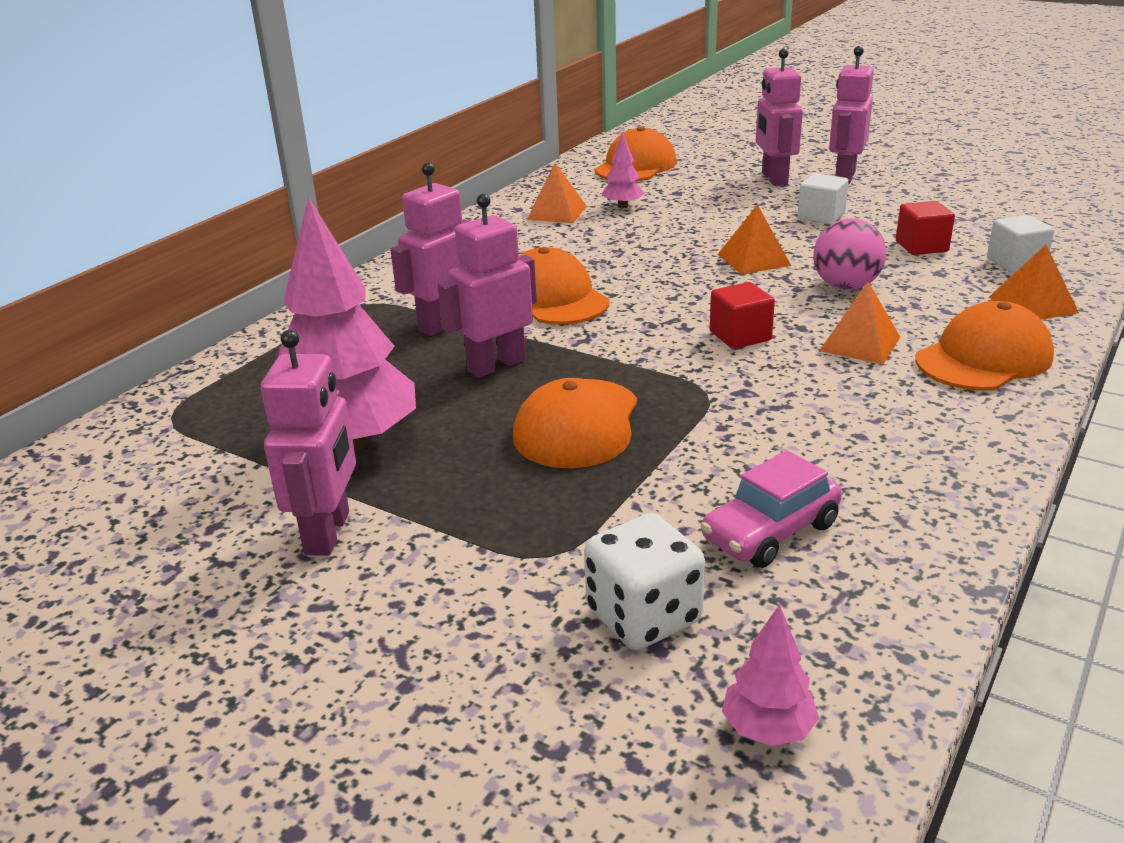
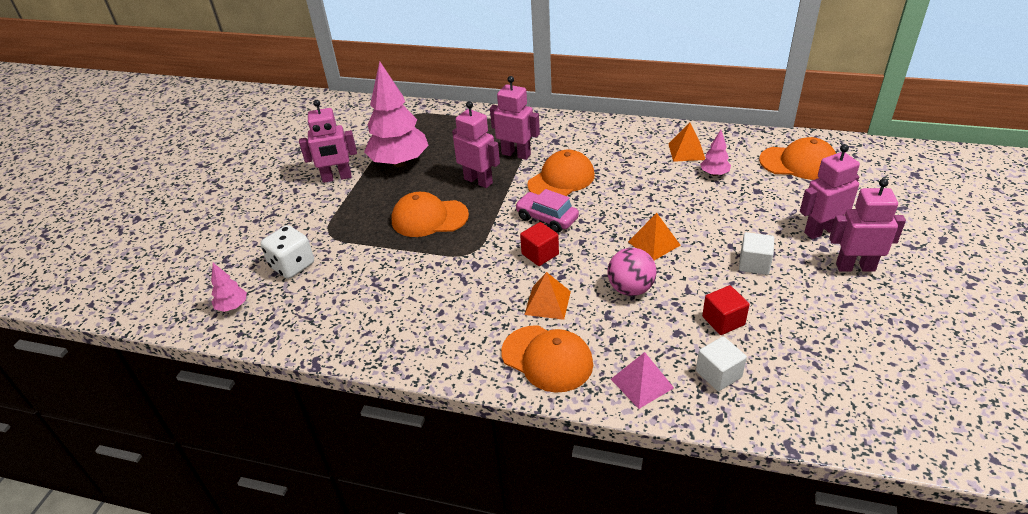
camera: 75 degrees right, 10 degrees up
(770, 532) = (351, 291): pink car -> pink car (547, 218)
(1032, 305) = (642, 383): orange pyramid -> pink pyramid

